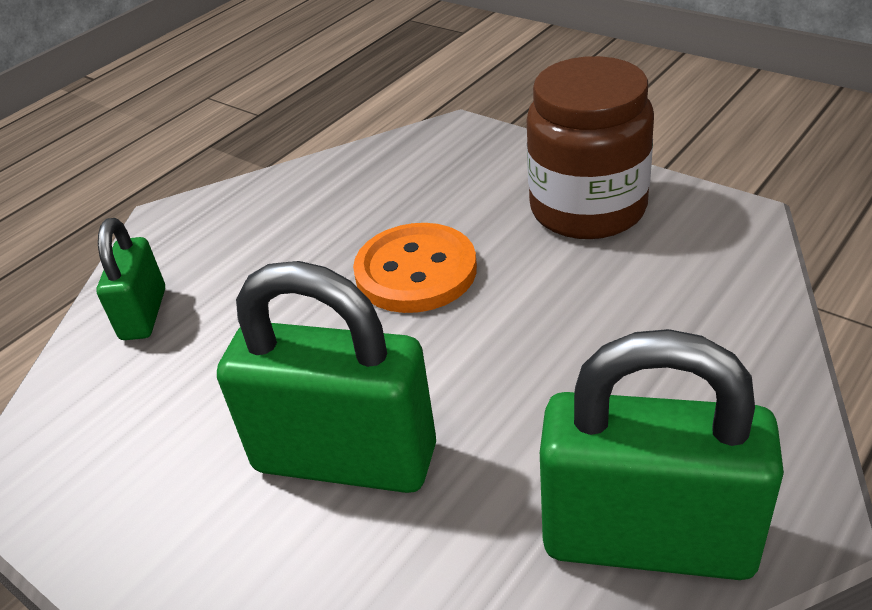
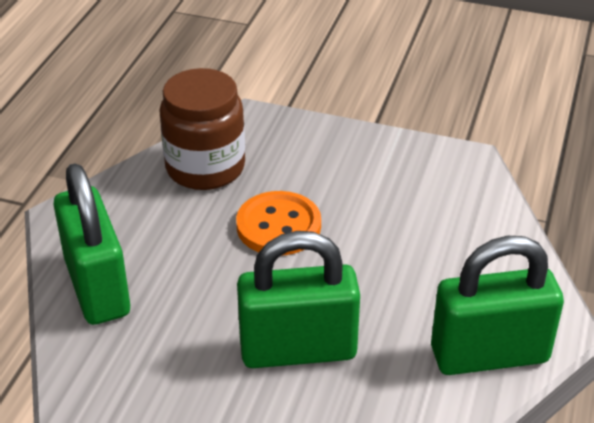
camera: 25 degrees left, 0 degrees up
(144, 314) = (97, 287): green padlock -> green padlock, size x1.81
(588, 208) = (372, 165): brown jar -> brown jar (205, 167)

